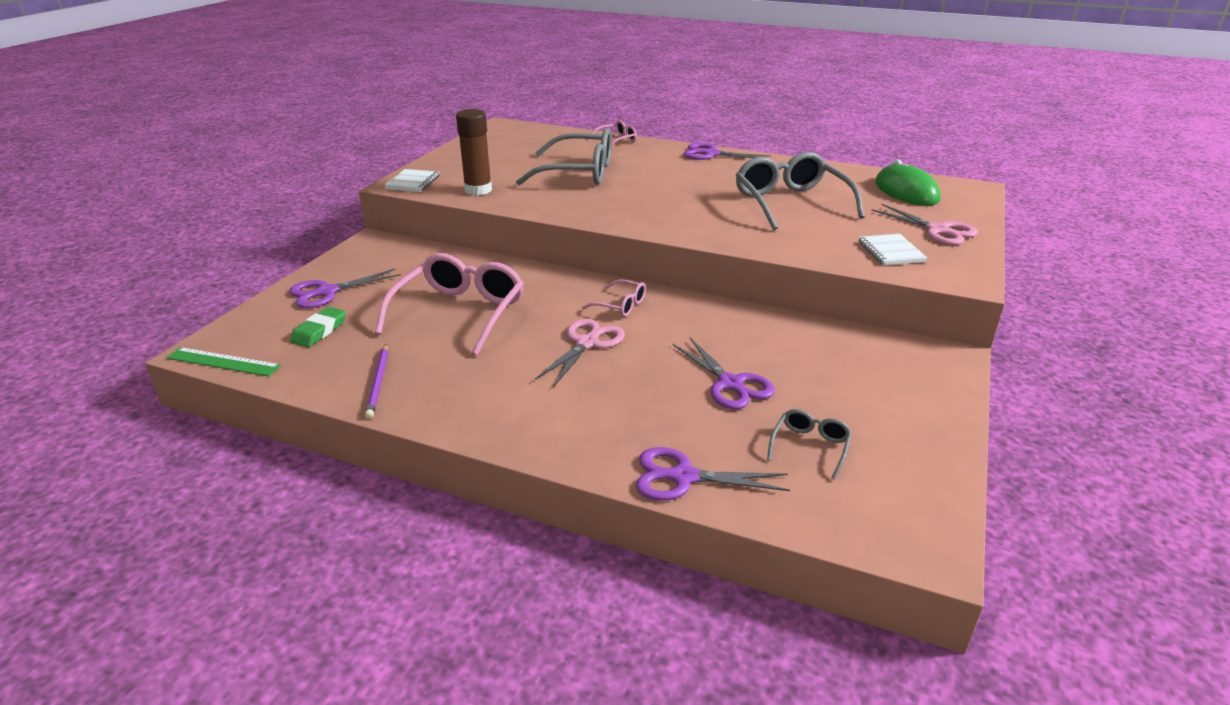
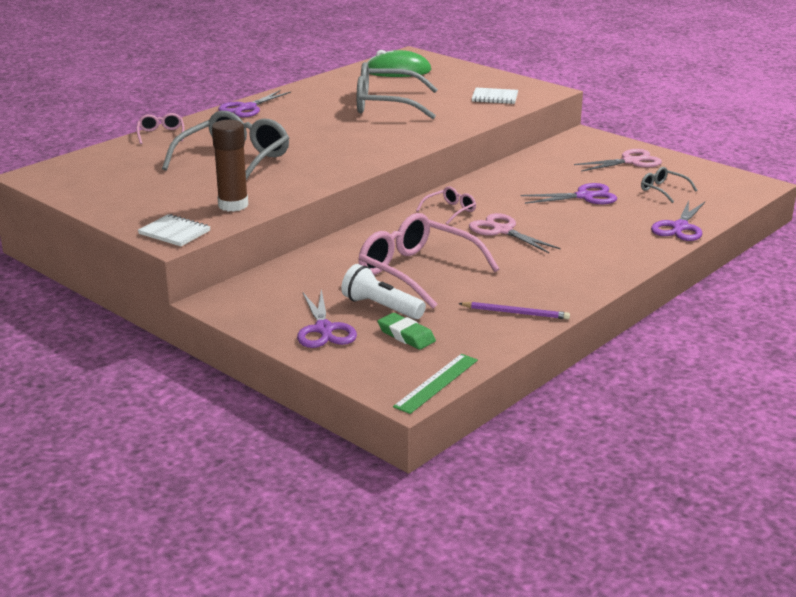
camera: 70 degrees left, 5 degrees down
(376, 309) = (381, 307): none -> white flashlight
(938, 230) = (472, 79): pink scissors -> pink scissors (631, 161)

